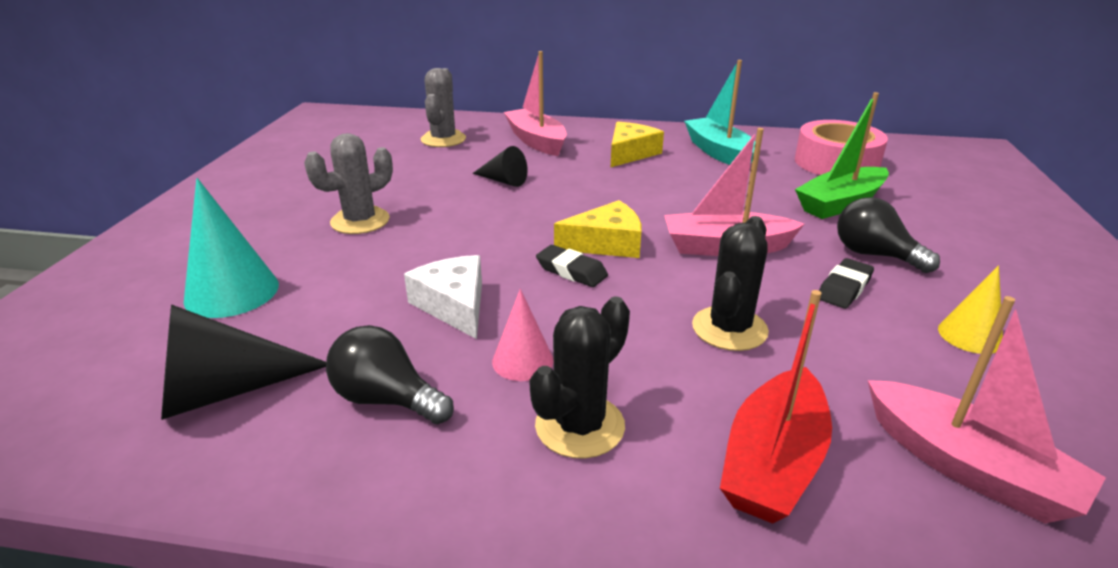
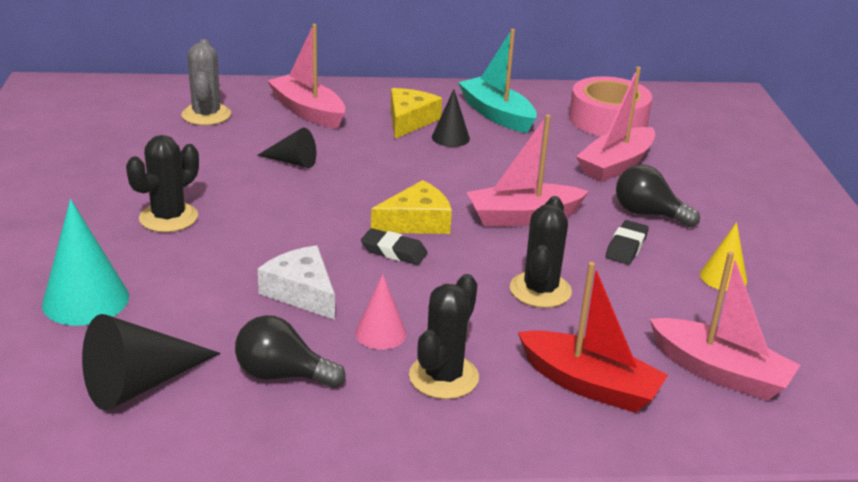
camera: 15 degrees left, 0 degrees up
(360, 221) = (168, 217): grey cactus -> black cactus
(667, 169) = (450, 138): none -> black cone
(773, 462) = (589, 385): red boat -> red boat turned 75 degrees counterclockwise
(840, 204) = (616, 165): green boat -> pink boat

